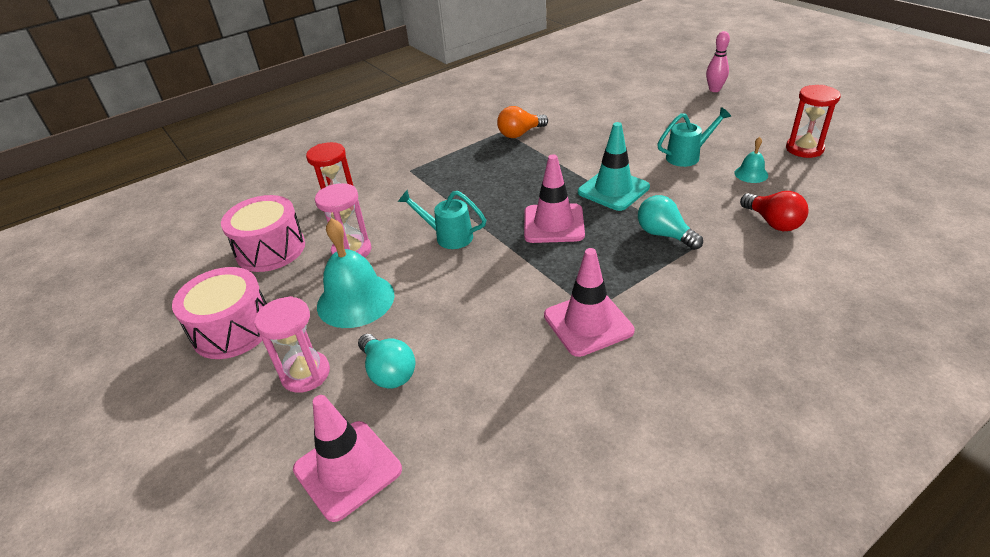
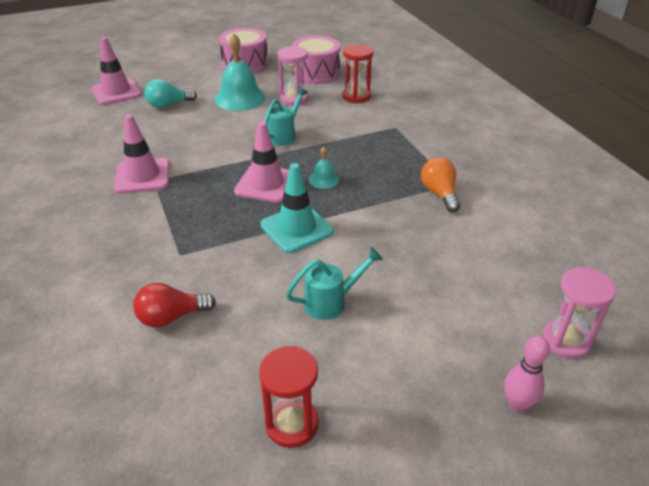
camera: 100 degrees right, 0 degrees up
(305, 374) = (190, 83): pink hourglass -> pink hourglass (566, 341)
(664, 235) = (207, 239): turquoise light bulb -> none
(688, 156) = (332, 302): turquoise watering can -> turquoise watering can turned 105 degrees counterclockwise
(751, 174) = (265, 340): turquoise bell -> turquoise bell (323, 179)

